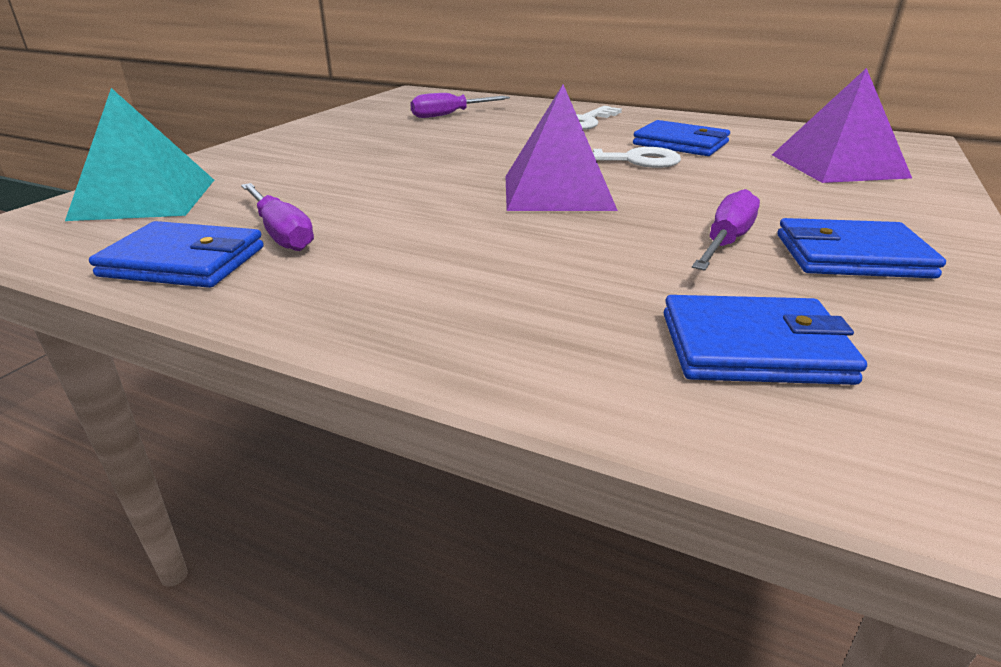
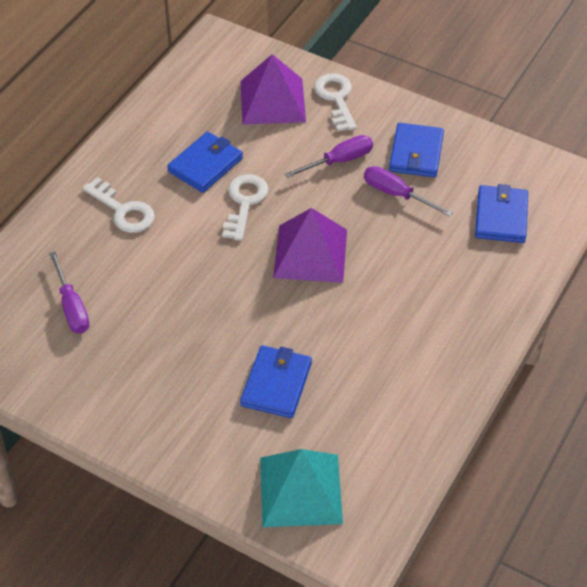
camera: 85 degrees left, 20 degrees up
(184, 262) = (412, 434): blue wallet -> blue wallet (276, 384)
(281, 233) = (372, 394): purple screwdriver -> purple screwdriver (339, 161)
(901, 197) = (336, 99): none -> white key

